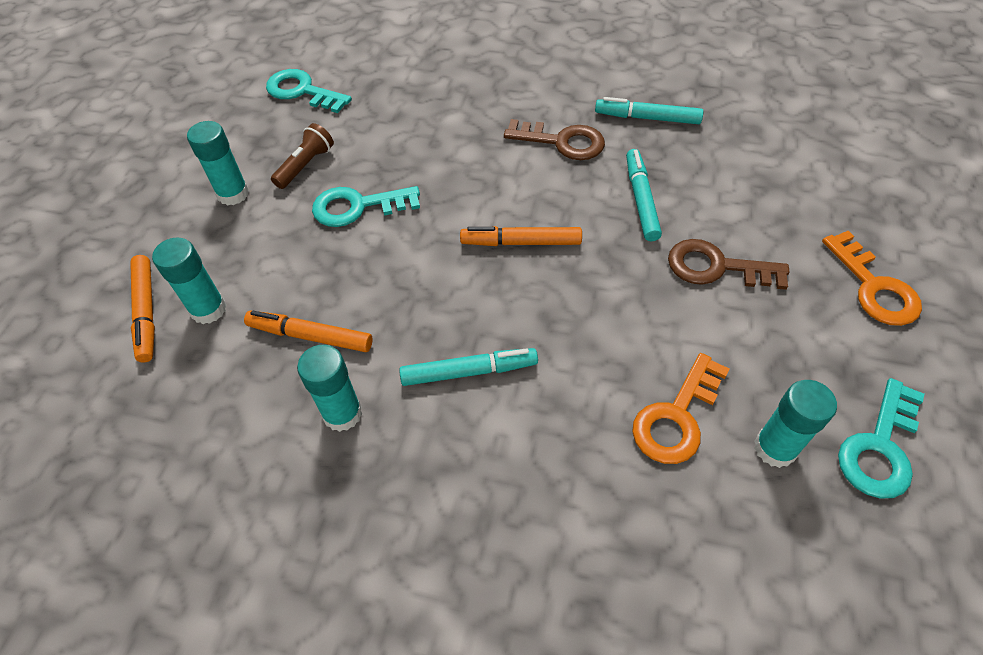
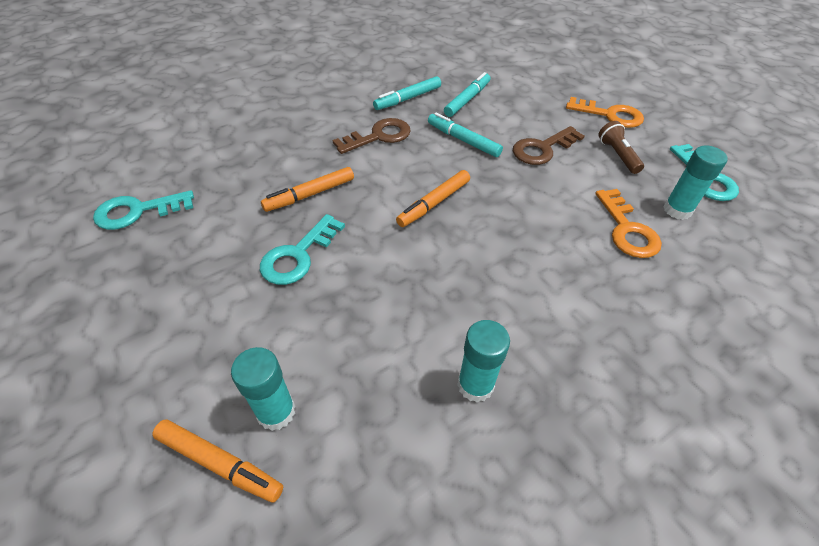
camera: 50 degrees left, 5 degrees down
(233, 194) = (176, 318): turquoise glue stick -> none
(306, 165) = (215, 257): brown flashlight -> brown flashlight (617, 155)
(310, 336) = (384, 359): orange marker -> orange marker (310, 195)
(469, 371) = (508, 293): turquoise marker -> turquoise marker (467, 99)

